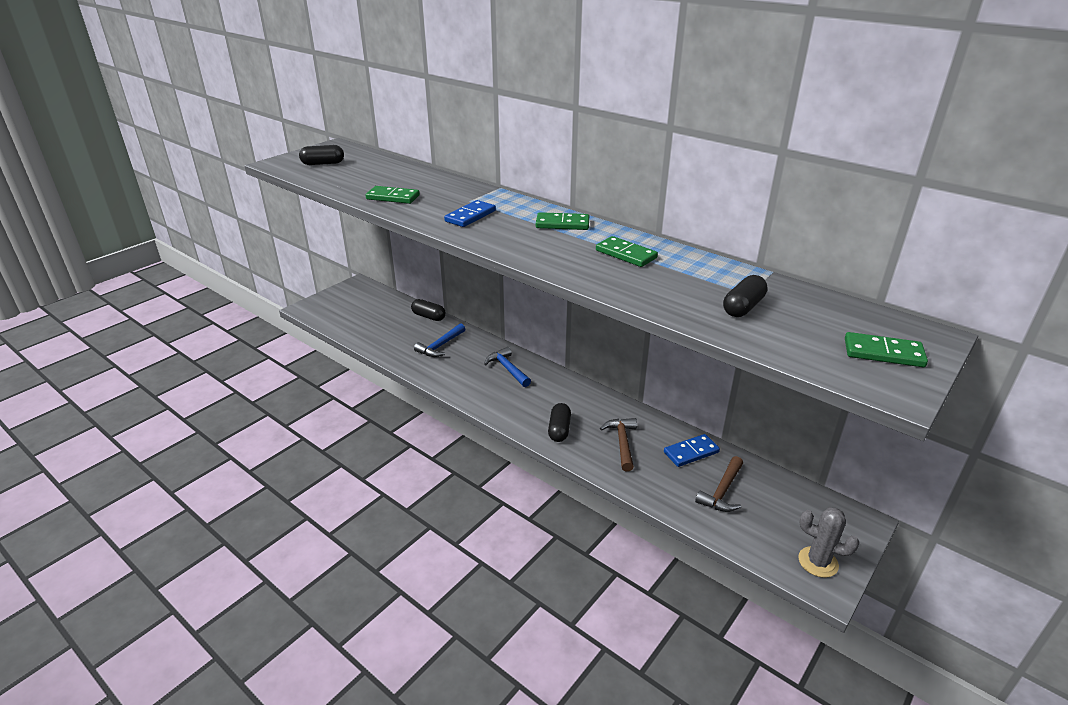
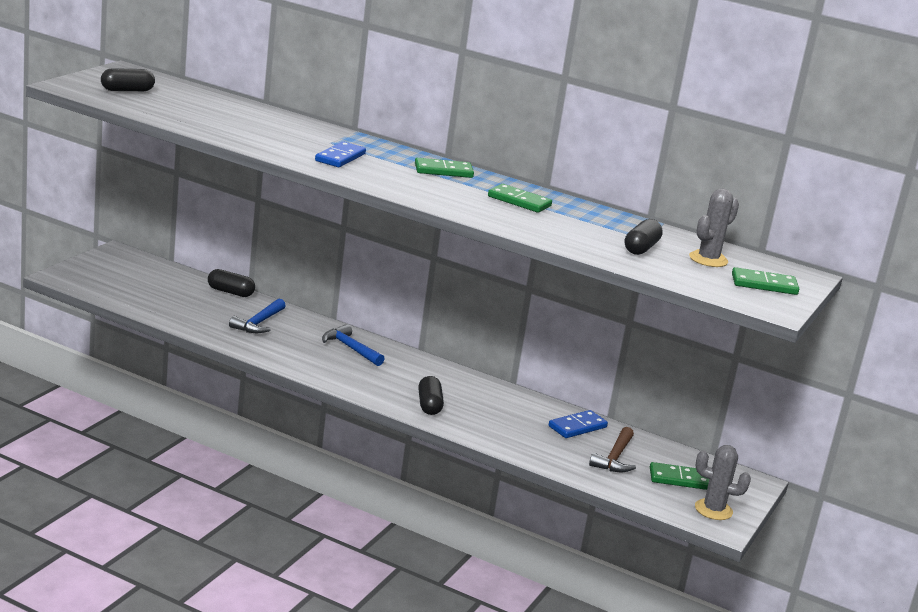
camera: 15 degrees left, 10 degrees down
(393, 197) = (240, 133): green domino -> green domino (679, 479)
(622, 443) = (502, 418): brown hammer -> none
(818, 318) = (708, 259): none -> grey cactus

